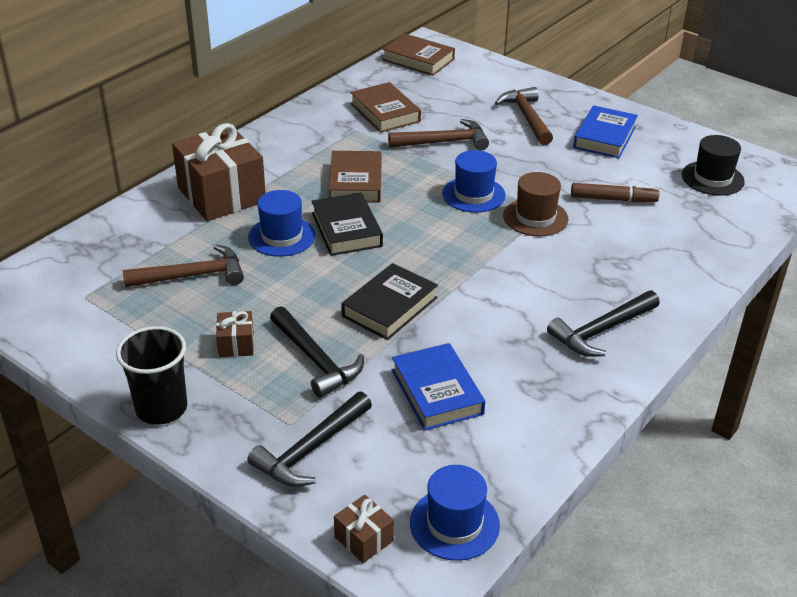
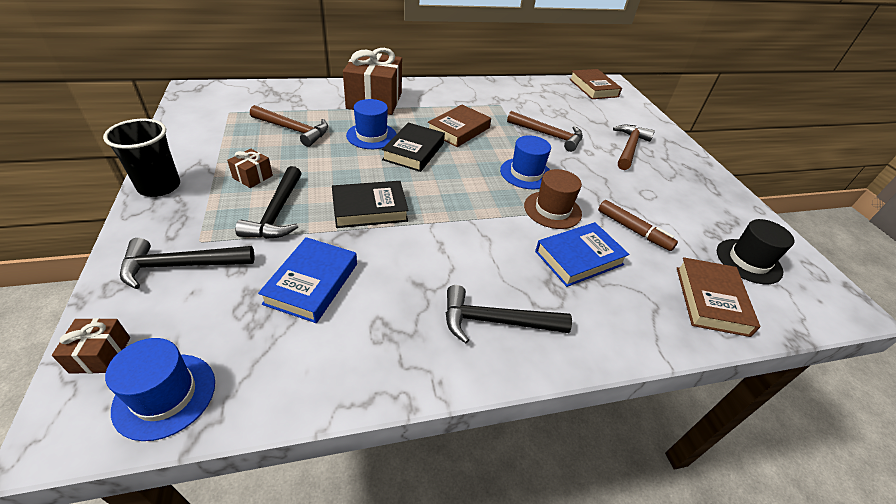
camera: 35 degrees right, 5 degrees up
(385, 112) = (532, 104): brown book -> brown book (711, 300)
(604, 137) = (678, 186): blue book -> blue book (579, 258)

